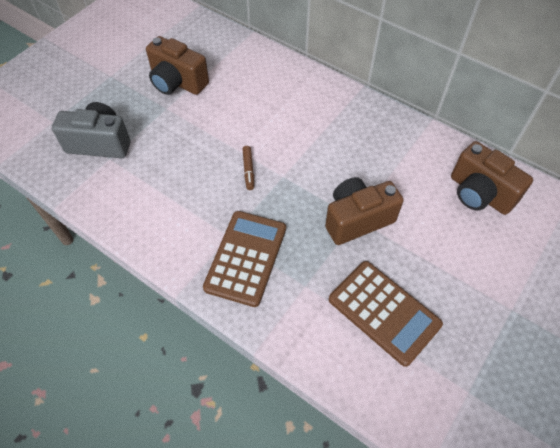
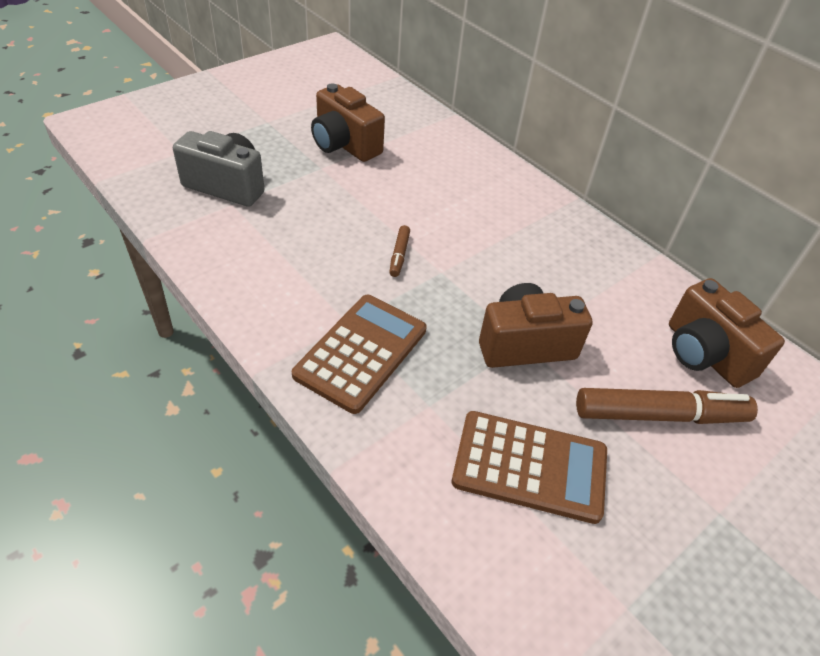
camera: 10 degrees right, 10 degrees down
(384, 312) = (530, 466): brown calculator -> brown calculator turned 45 degrees counterclockwise
(459, 249) = (660, 415): none -> brown marker

